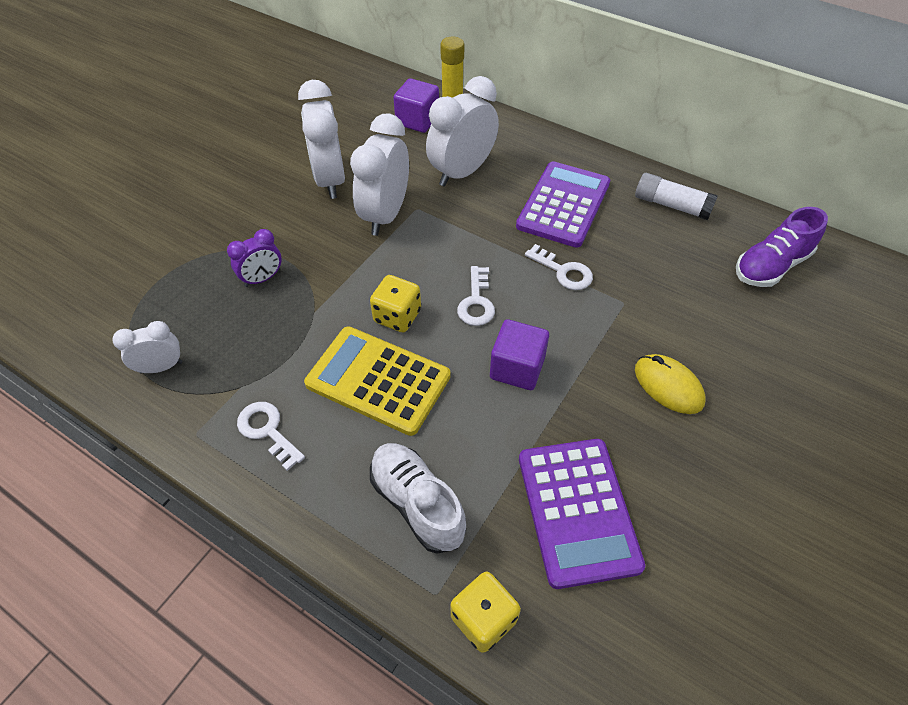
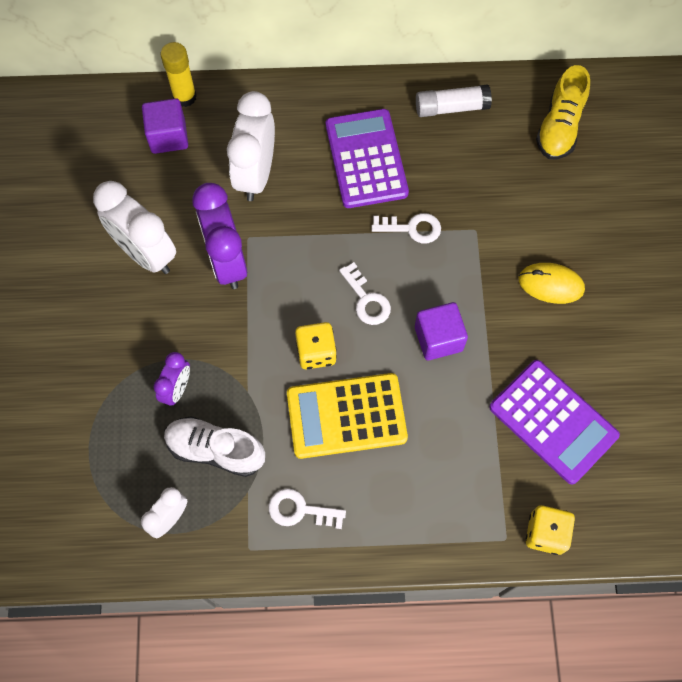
camera: 35 degrees left, 15 degrees up
(385, 215) = (226, 261): white clock -> purple clock
(417, 503) = (448, 489): white shoe -> white shoe (215, 450)
(771, 266) = (559, 127): purple shoe -> yellow shoe

